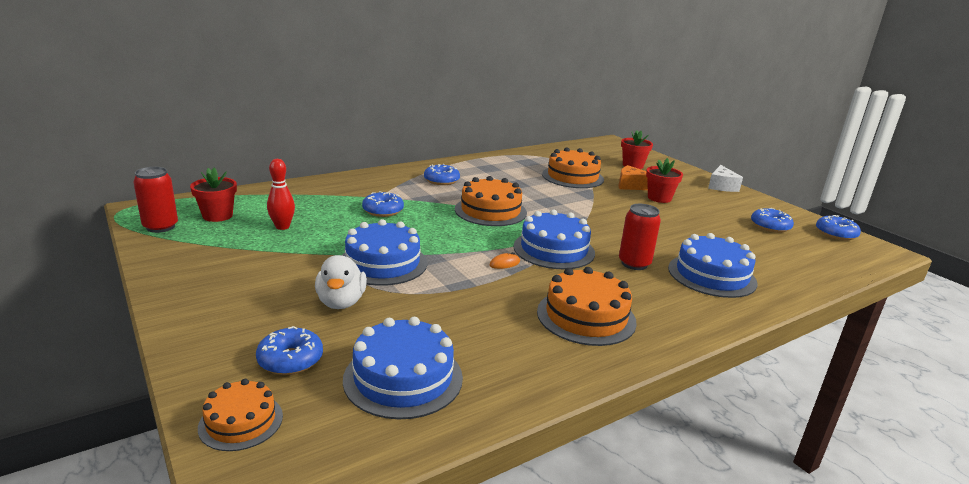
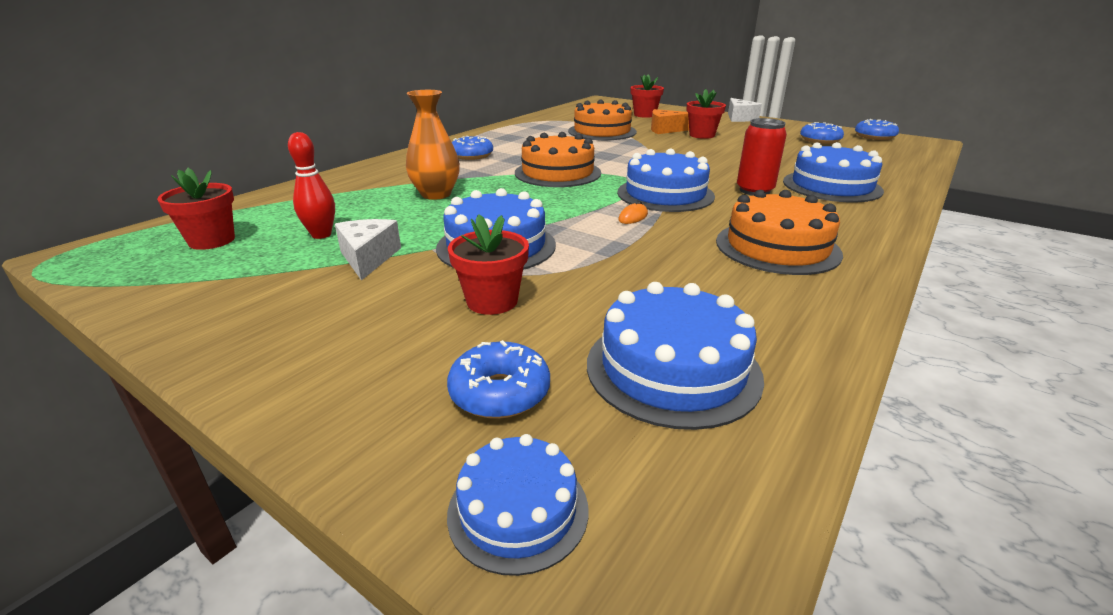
camera: 20 degrees left, 5 degrees up
(160, 227) = (128, 271): red can -> none
(241, 421) = (518, 510): orange cake -> blue cake
(295, 251) = (368, 258): none -> white cheese
(341, 302) = (492, 301): white duck -> red flower pot
(383, 211) = (436, 194): blue donut -> orange vase

